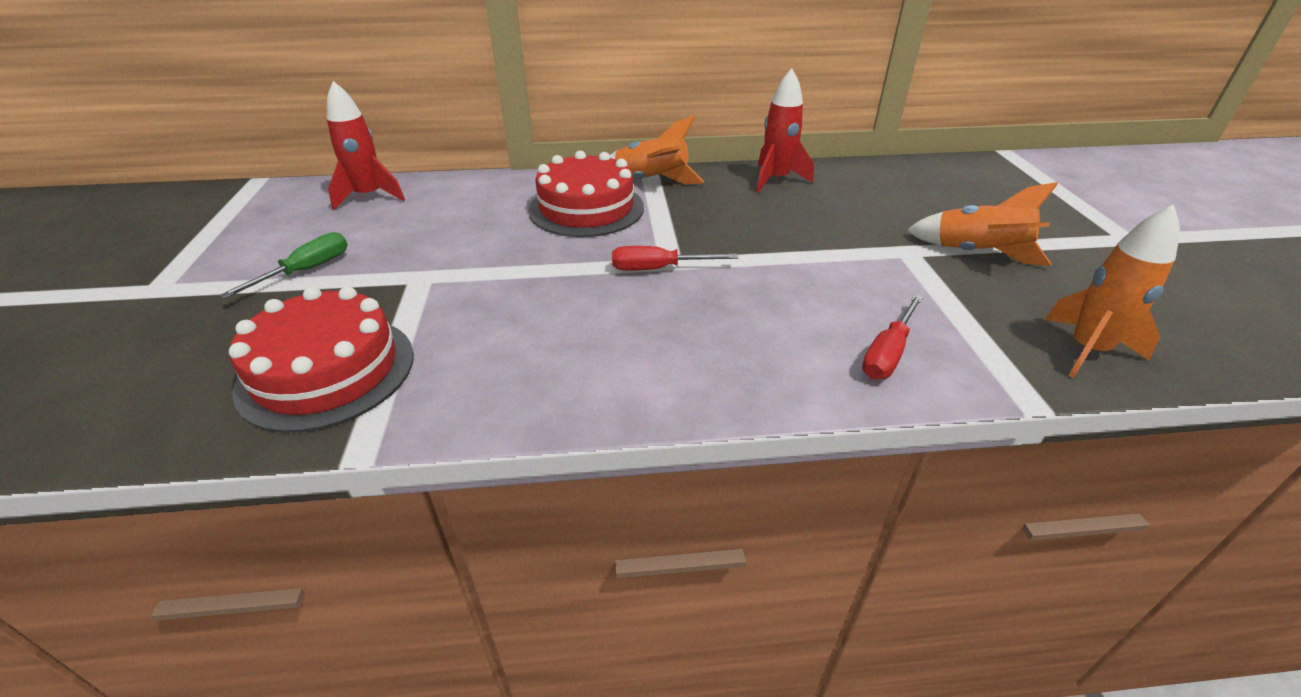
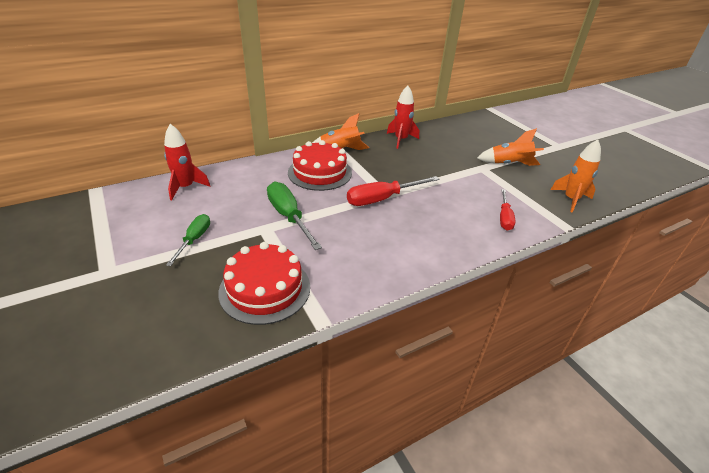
camera: 25 degrees left, 0 degrees up
(474, 266) = (289, 217): none -> green screwdriver
(658, 269) = (382, 199): red screwdriver -> red screwdriver, size x1.58

